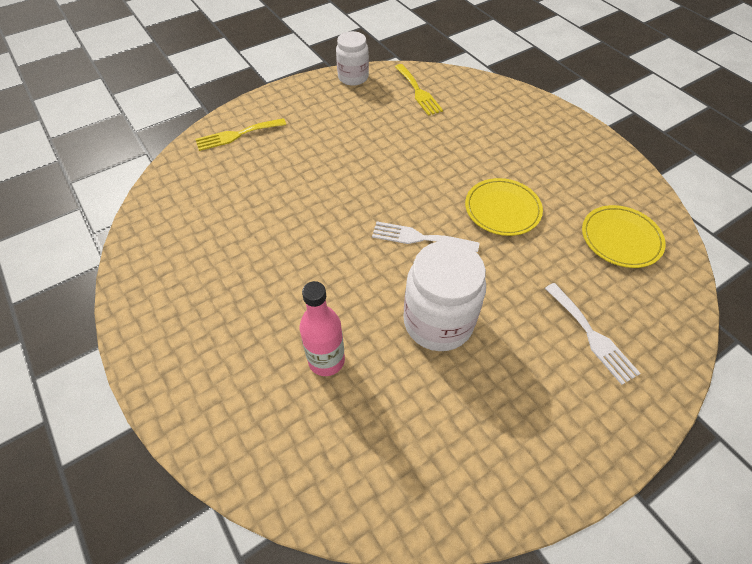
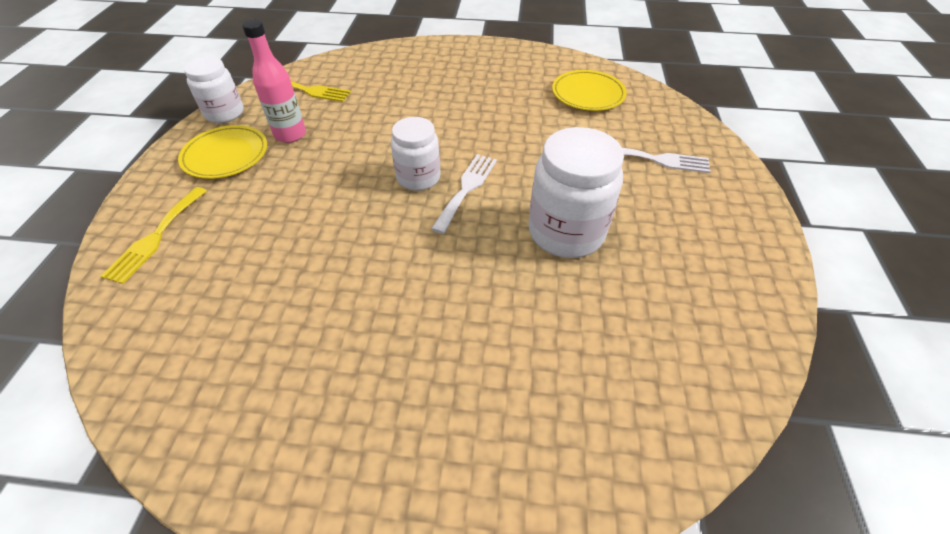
camera: 50 degrees left, 5 degrees down
(326, 360) = (533, 337): pink bottle -> pink bottle (290, 135)
(401, 206) = (418, 178): none -> white jar
(419, 238) = (466, 189): white fork -> white fork turned 150 degrees clockwise
(502, 209) = (495, 127): yellow plate -> yellow plate (226, 155)

